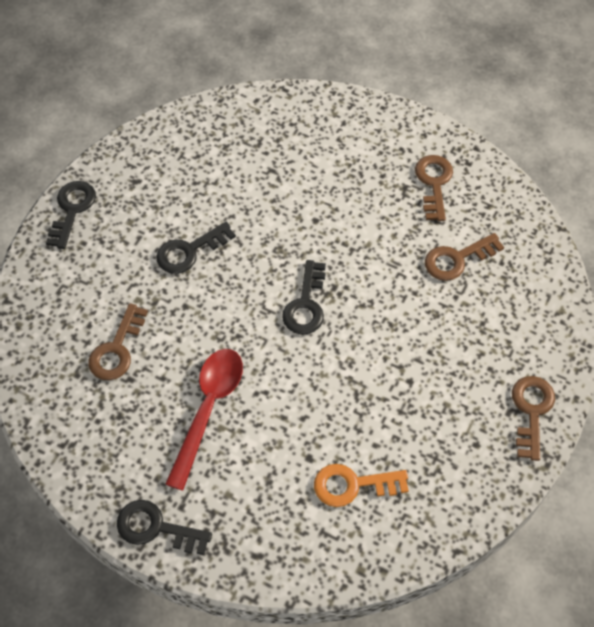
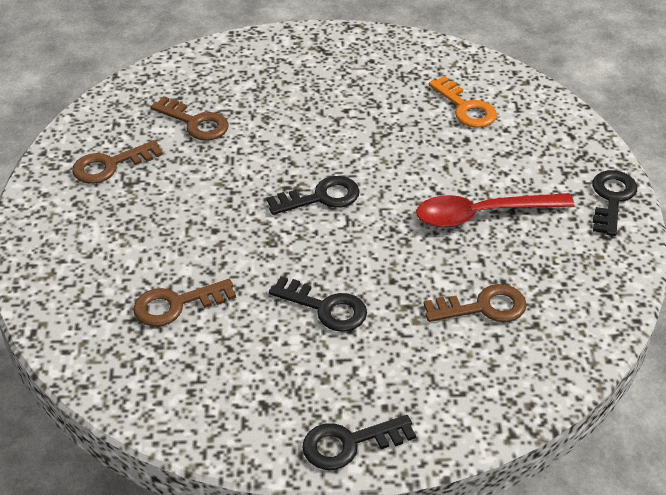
camera: 120 degrees left, 15 degrees down
(156, 528) = (612, 198): black key -> black key turned 150 degrees counterclockwise
(531, 411) = (317, 43): brown key -> brown key (176, 305)

